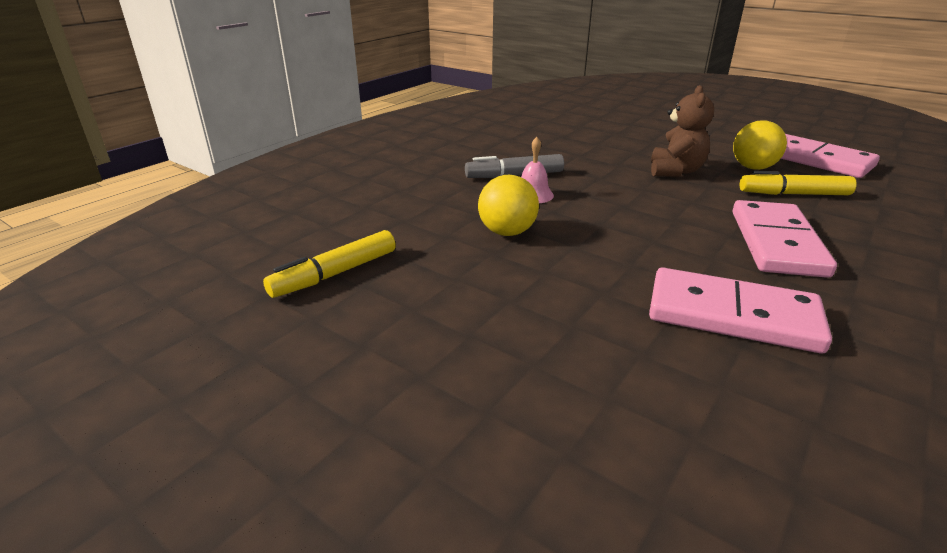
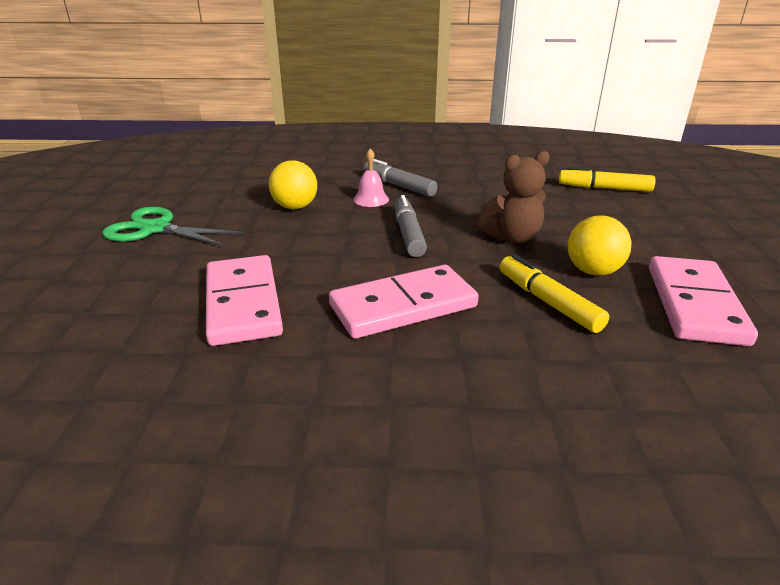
camera: 55 degrees right, 0 degrees up
(335, 274) = (192, 183): yellow marker -> yellow marker (604, 188)
(468, 332) = (155, 229): none -> green scissors
(632, 202) = (408, 234): none -> grey marker

